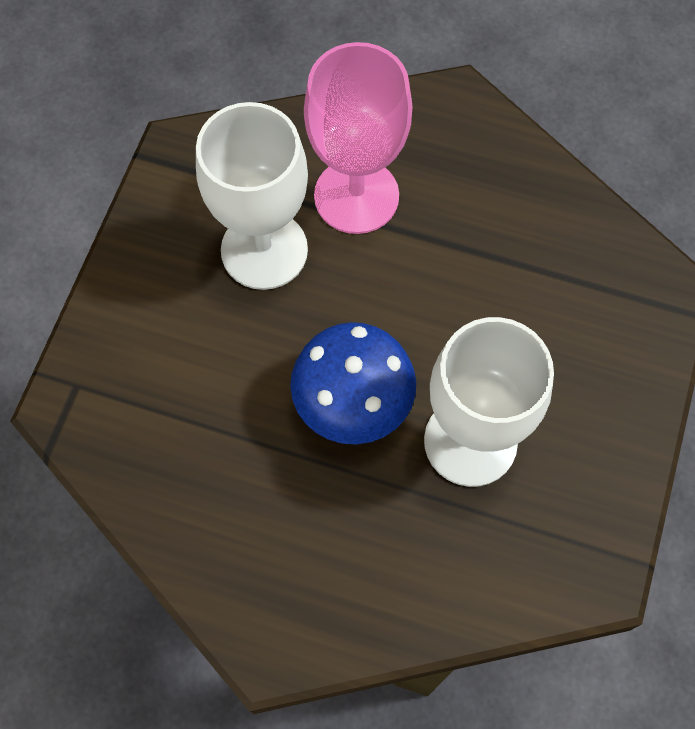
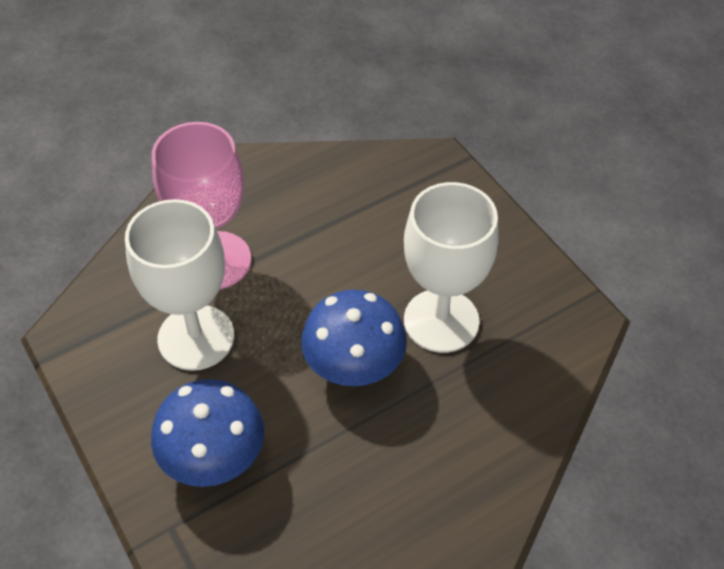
camera: 50 degrees left, 15 degrees down
(165, 362) = (213, 456): none -> blue mushroom

